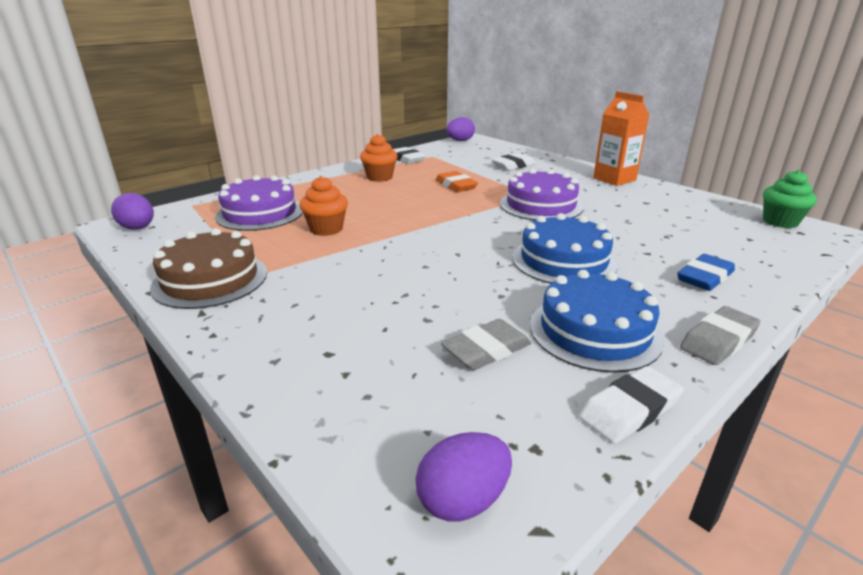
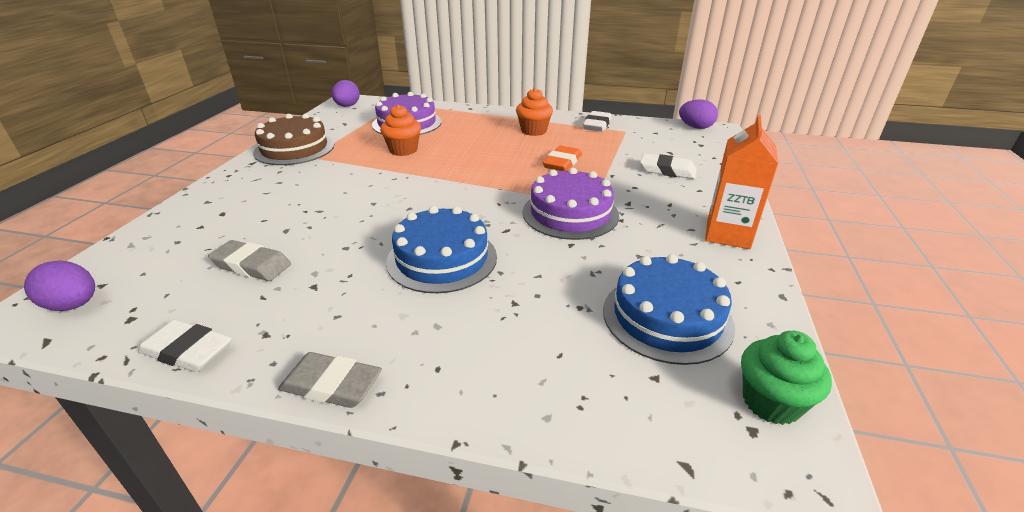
camera: 55 degrees right, 5 degrees up
(594, 331) = (308, 307): blue cake -> blue cake (667, 317)
(704, 277) = (483, 354): blue eraser -> none

